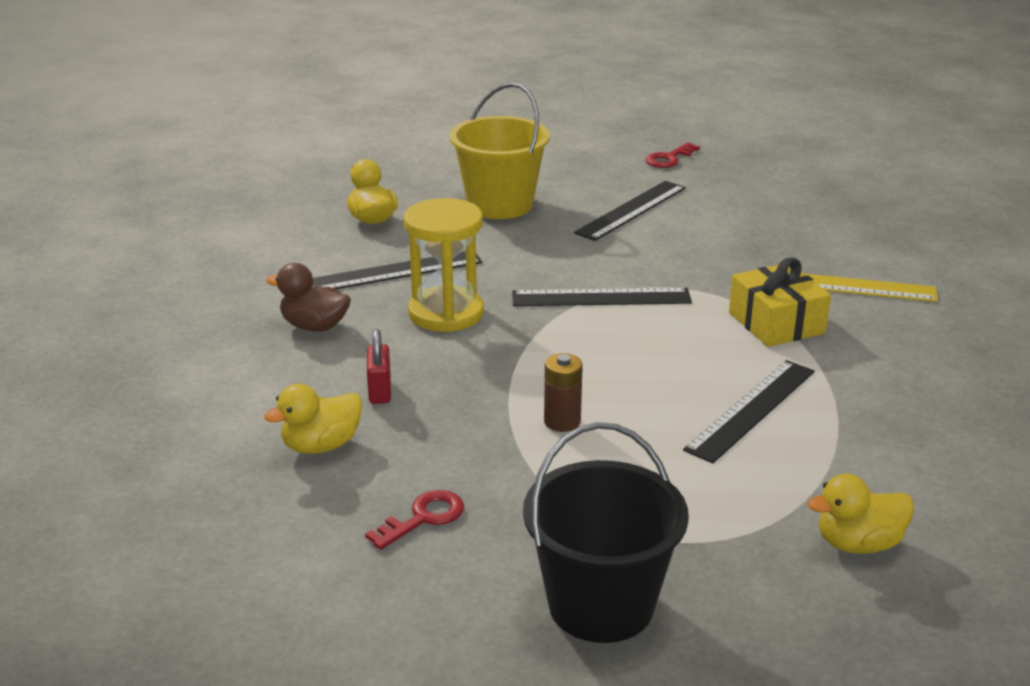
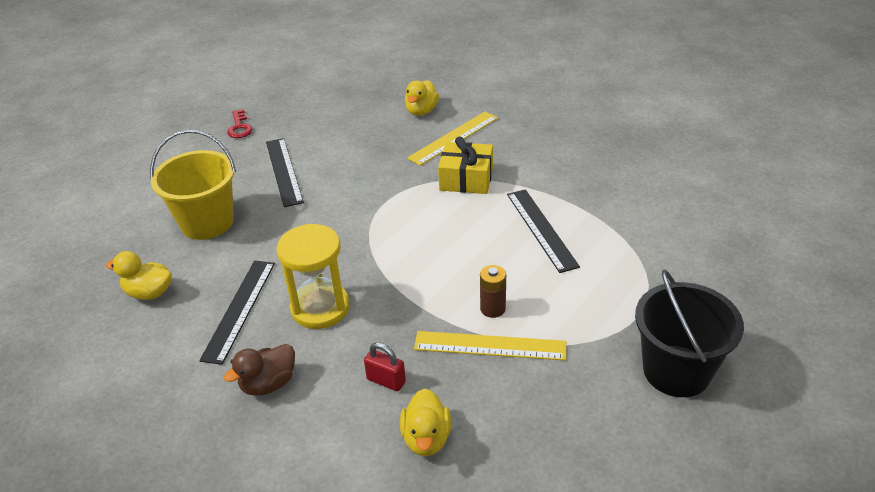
camera: 55 degrees left, 10 degrees up
(423, 518) = (546, 416): red key -> none
(498, 440) = (490, 346): none -> yellow ruler
(601, 297) = (373, 231): black ruler -> none
(858, 544) = (681, 251): yellow duck -> yellow duck (421, 111)

